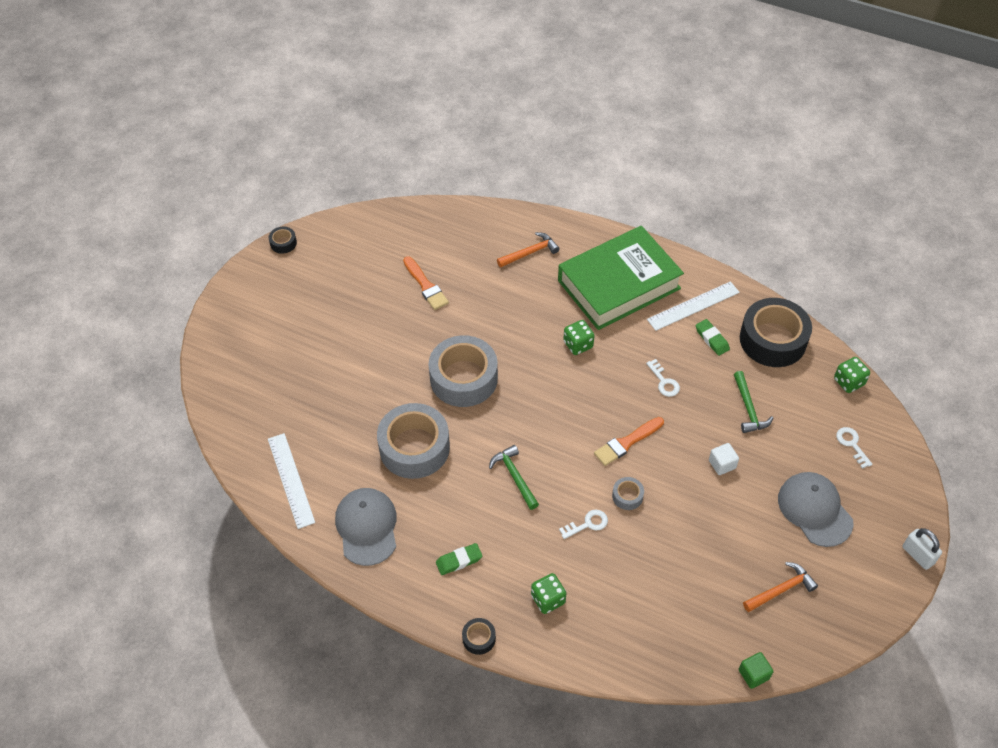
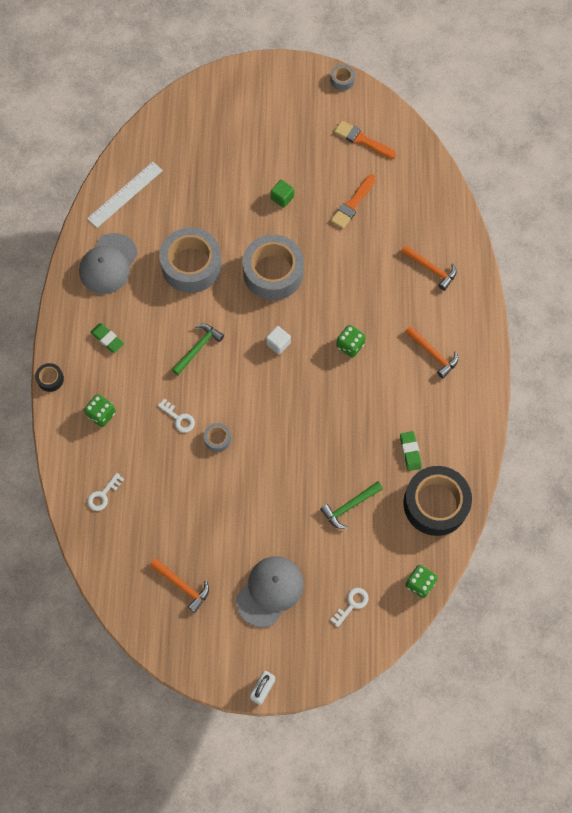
camera: 65 degrees right, 15 degrees up
(283, 243) = (342, 80): black tape -> grey tape
(367, 527) = (108, 264): grey cap -> grey cap turned 150 degrees clockwise
(618, 284) = (433, 353): green book -> orange hammer
(627, 442) = (269, 420): orange brush -> orange brush (363, 140)
(664, 381) = (344, 428): white key -> white key (103, 495)
(693, 306) = (440, 424): white ruler -> none
(712, 339) = (410, 452): green eraser -> green eraser turned 45 degrees counterclockwise
(722, 464) = (281, 502): white cube -> white cube (278, 343)
(753, 674) = (99, 586): green cube -> green cube (282, 198)

